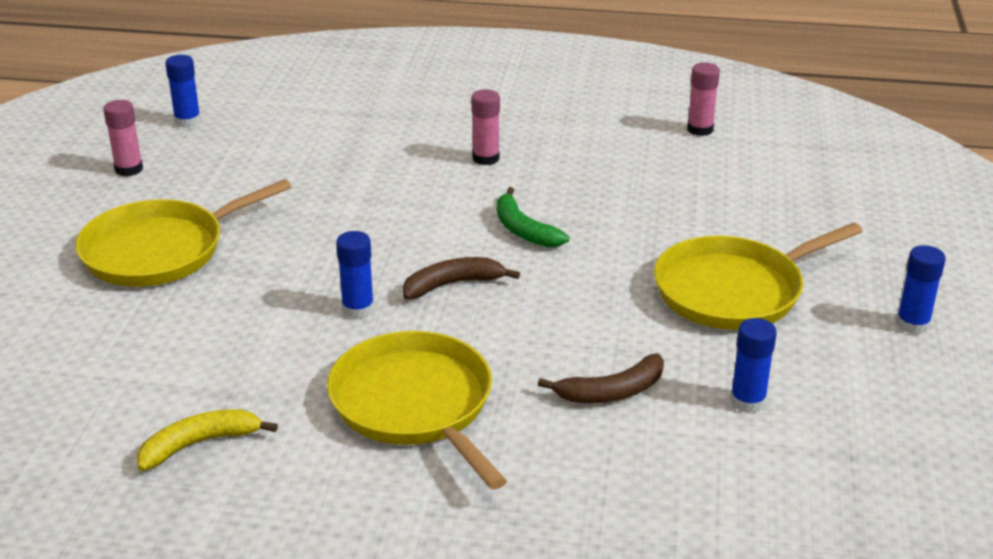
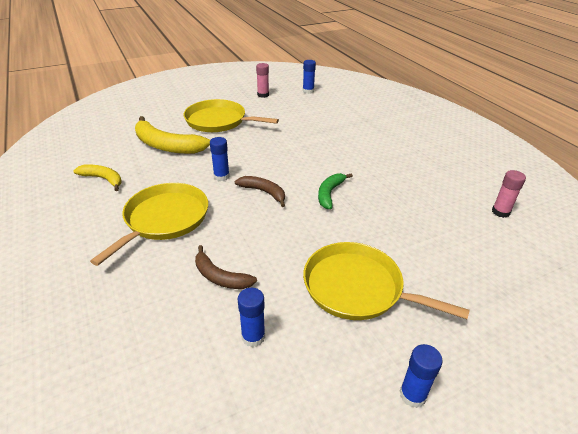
camera: 55 degrees right, 5 degrees up
(170, 336) = (166, 145): none -> yellow banana
(485, 158) = (374, 160): pink glue stick -> none

